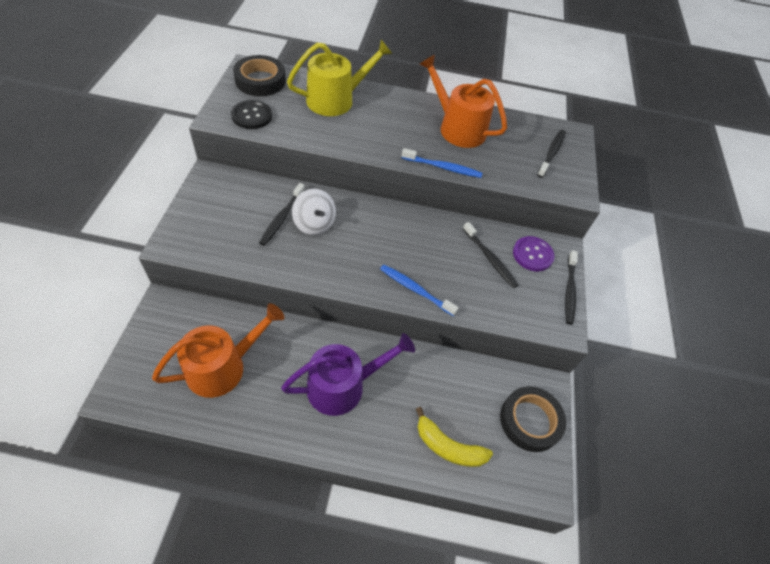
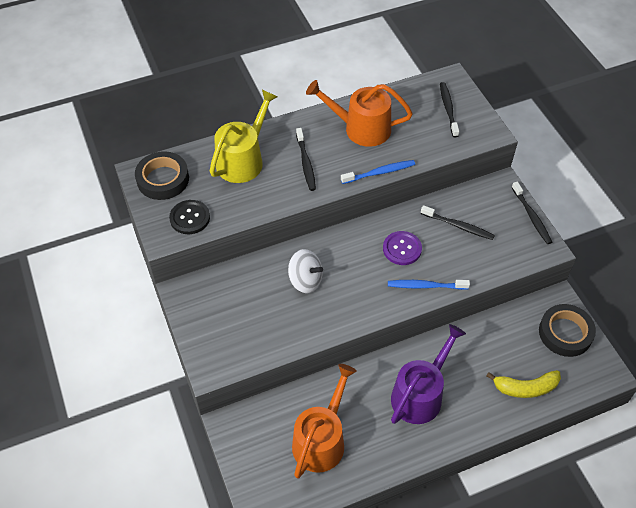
camera: 25 degrees left, 0 degrees up
(282, 218) = (276, 291): black toothbrush -> black toothbrush (306, 163)
(532, 254) = (486, 203): purple button -> purple button (402, 249)

